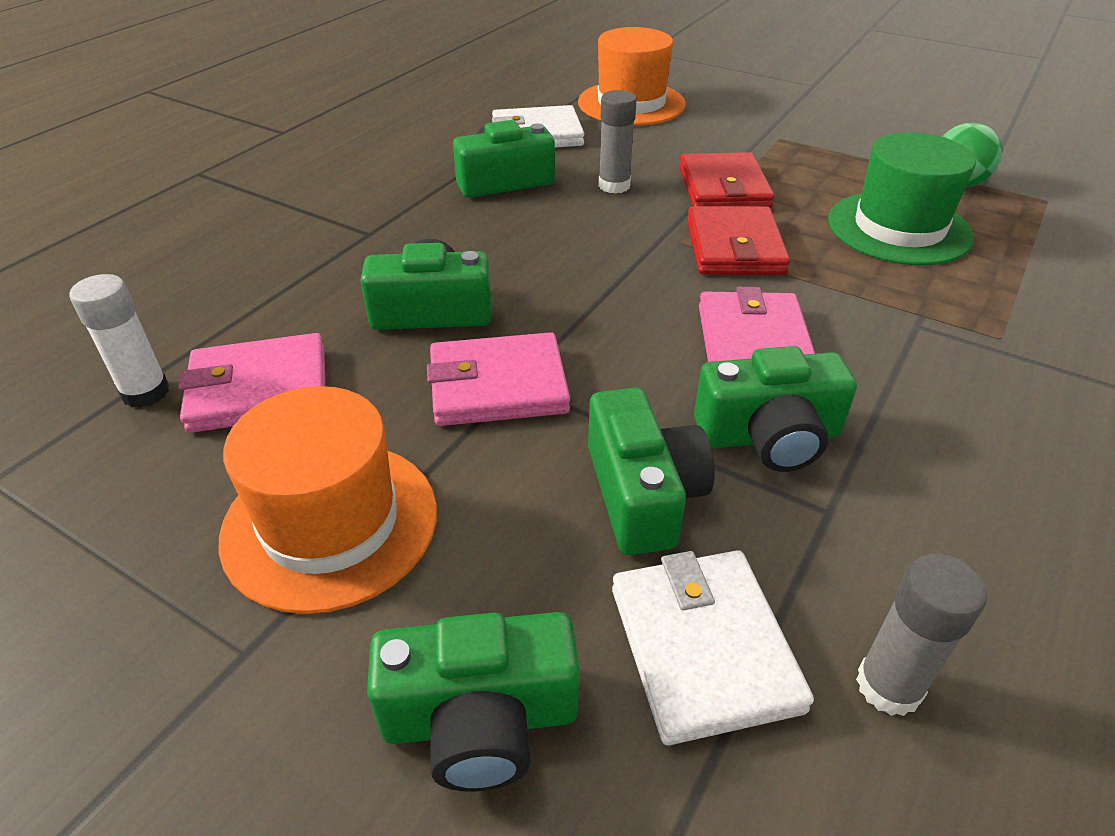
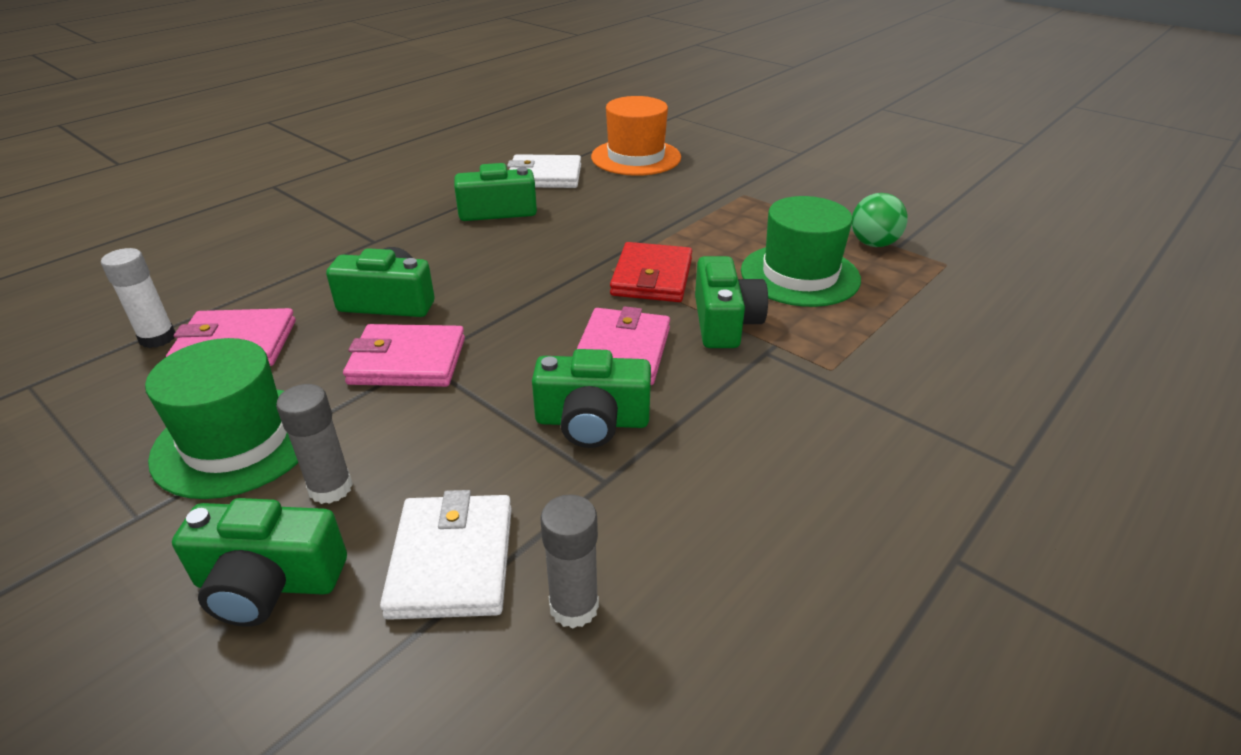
camera: 10 degrees right, 5 degrees down
(330, 523) = (237, 441): orange hat -> green hat
(614, 185) = (583, 221): grey glue stick -> grey glue stick (330, 488)
(643, 494) = (470, 450): green camera -> green camera (724, 322)
(723, 188) = (671, 230): red wallet -> none

